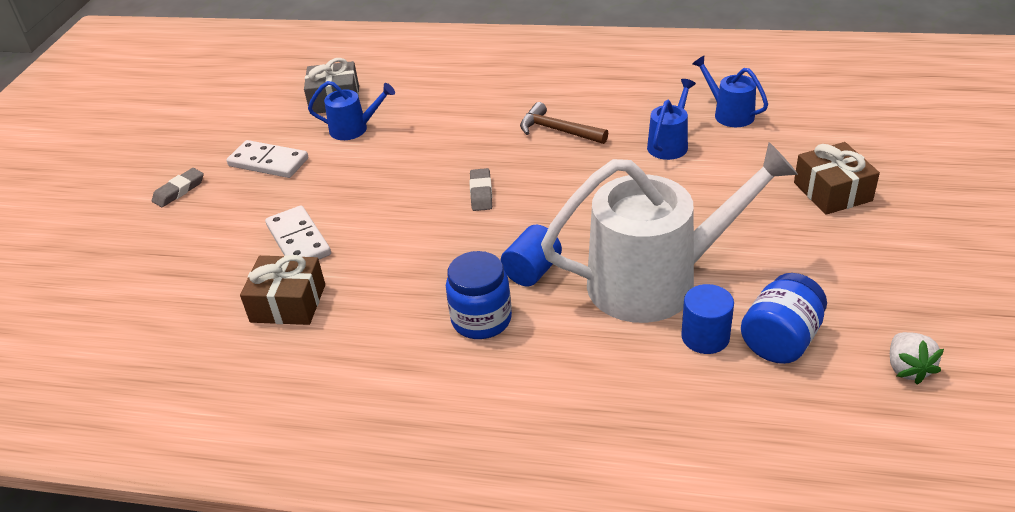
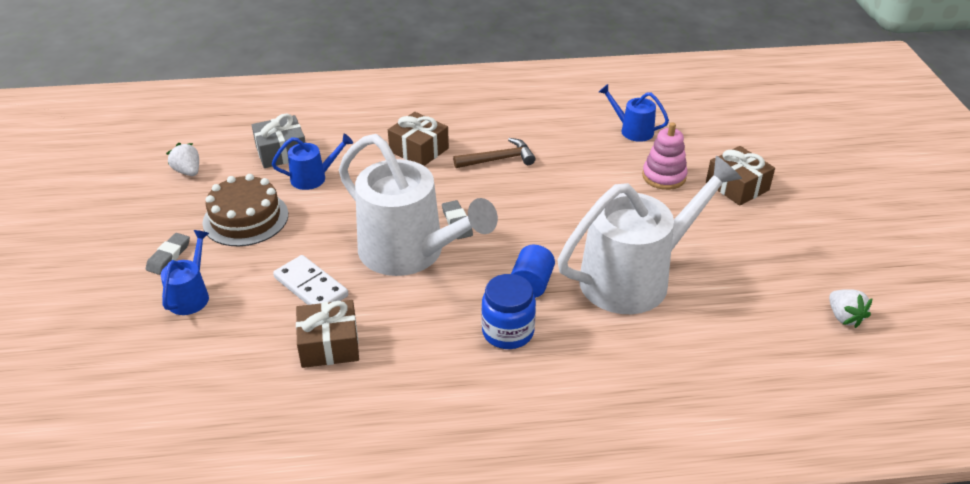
camera: 20 degrees left, 0 degrees up
(237, 109) = (188, 171): none -> white strawberry
(268, 162) = (245, 218): white domino -> brown cake
(415, 218) = (409, 252): none -> white watering can
(476, 111) = (419, 150): none -> brown gift
(558, 130) = (498, 159): brown hammer -> brown hammer turned 150 degrees clockwise
(669, 144) = (596, 161): blue watering can -> blue watering can (191, 296)
(705, 337) = (691, 317): blue cylinder -> none
(744, 170) = (664, 176): none -> pink stacking toy
(780, 340) = (747, 310): blue jar -> none

